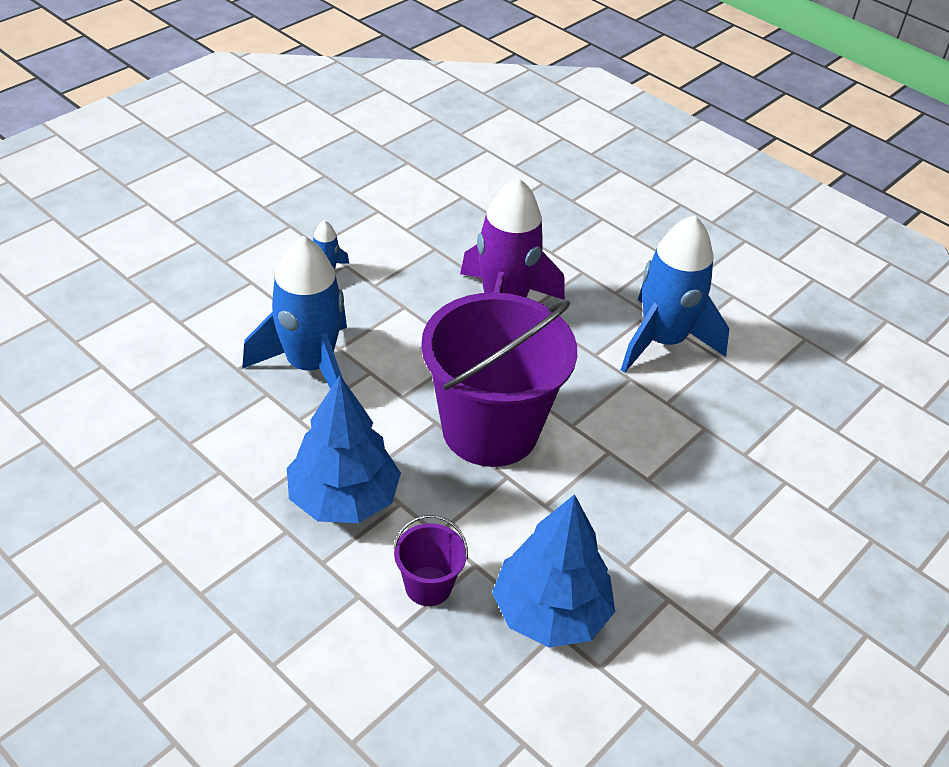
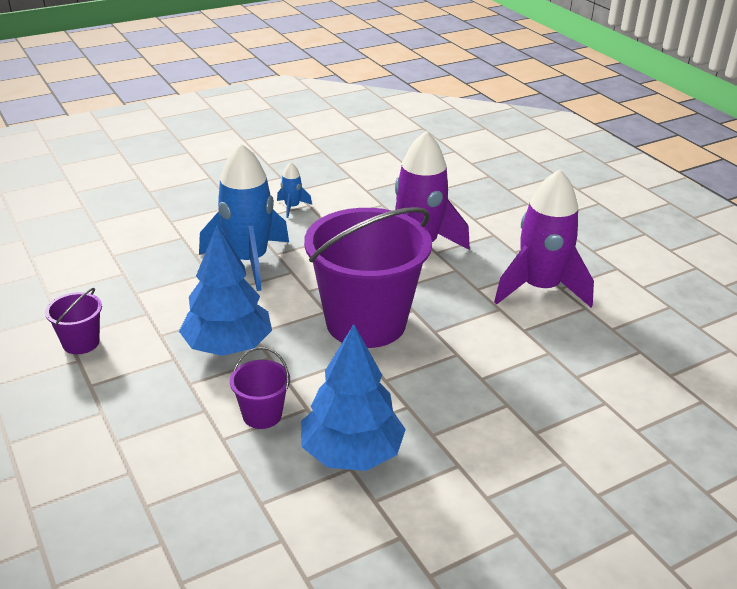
camera: 20 degrees right, 10 degrees down
(156, 534) = (81, 343): none -> purple bucket
(662, 341) = (540, 288): blue rocket -> purple rocket

